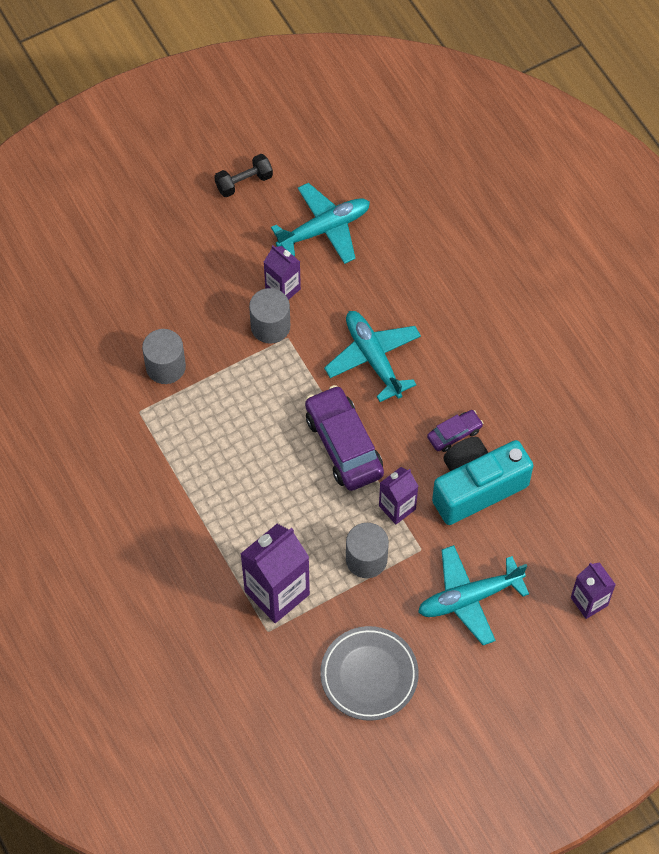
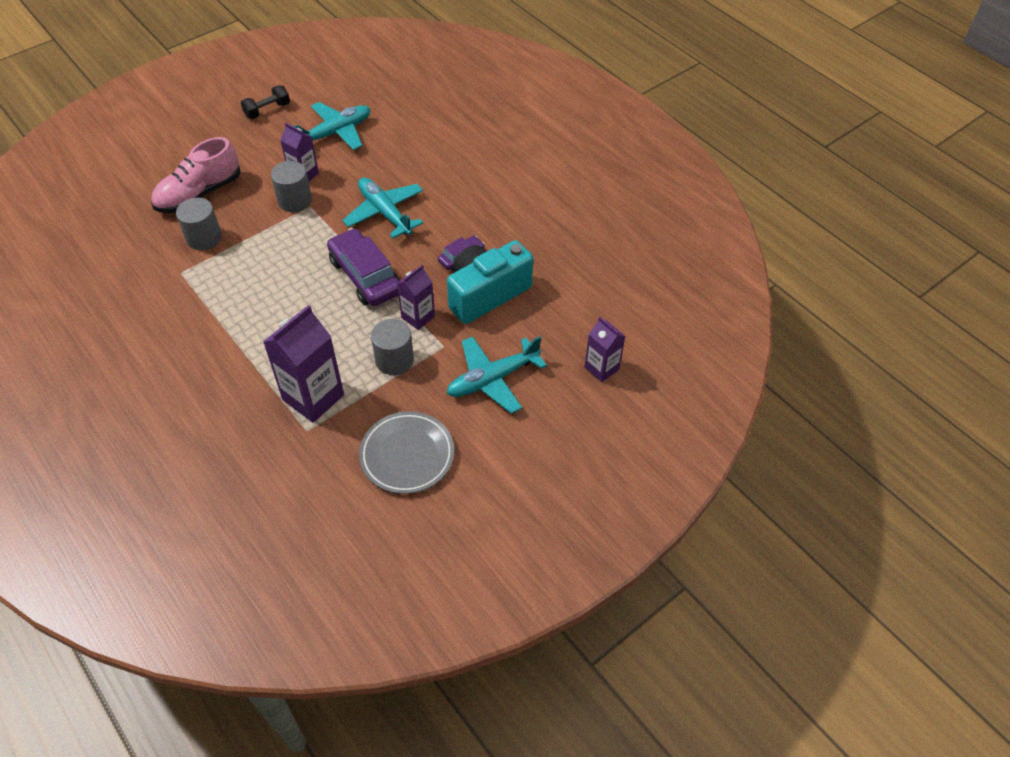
camera: 10 degrees left, 10 degrees down
(161, 302) = (199, 194): none -> pink shoe

